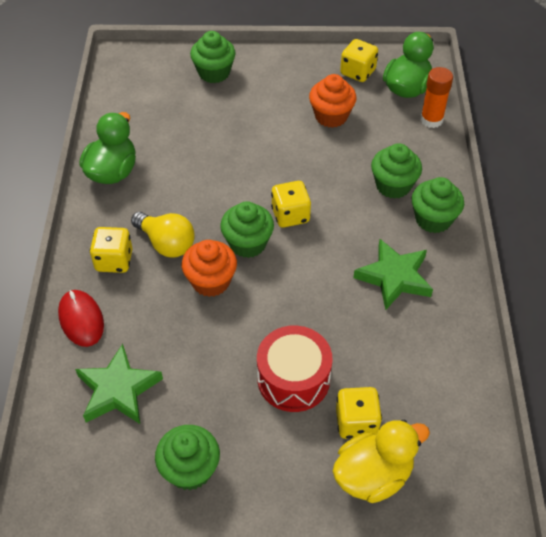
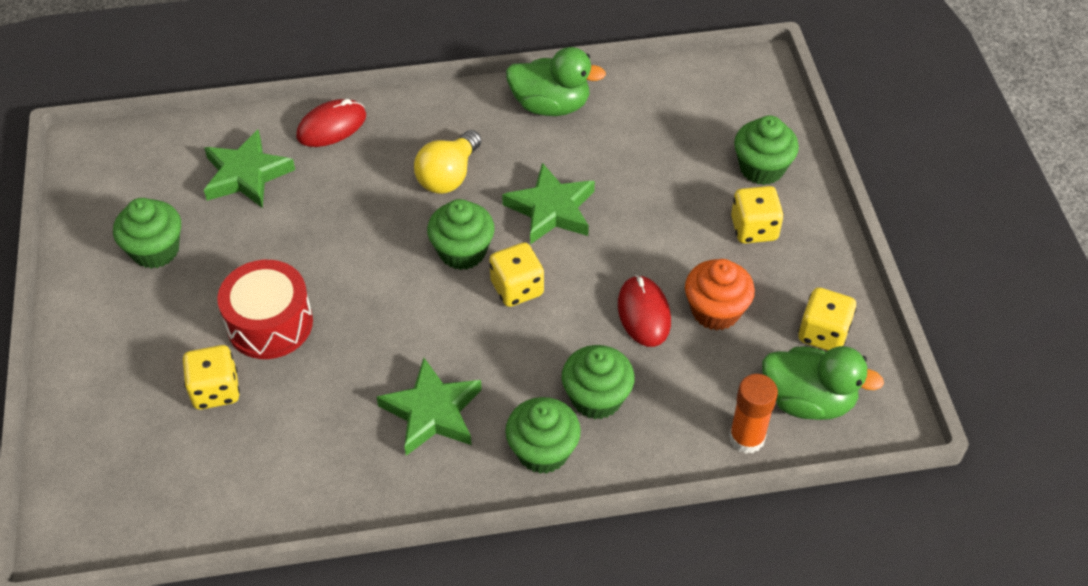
camera: 80 degrees right, 0 degrees up
(114, 261) = (415, 135): yellow dice -> yellow dice (754, 229)
(211, 281) = (398, 226): orange cupcake -> none
(220, 186) = (551, 209): none -> green star
(326, 151) = (644, 313): none -> red mouse
(373, 475) = (149, 412): yellow duck -> none

